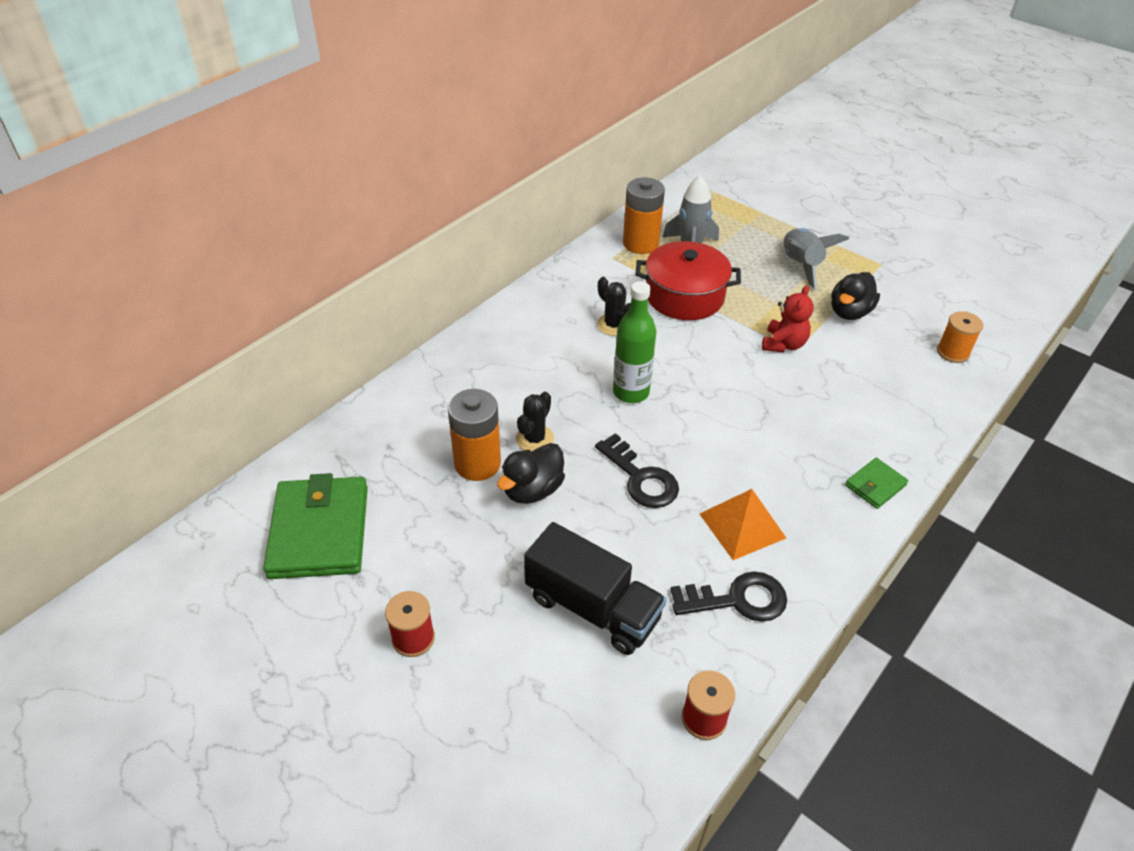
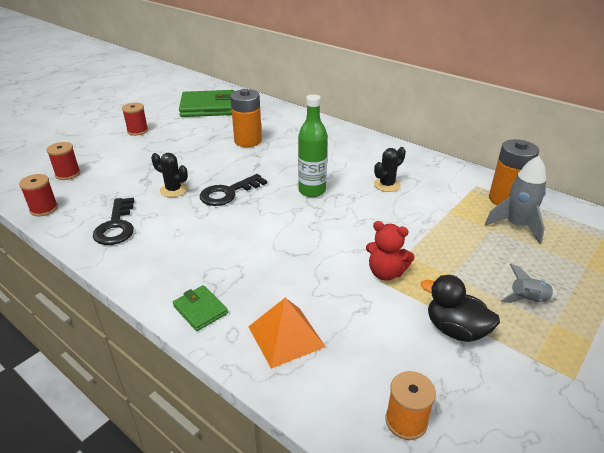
camera: 90 degrees right, 10 degrees down
(533, 490) = (225, 157): black duck -> none
(534, 439) = (267, 157): black cactus -> black cactus (173, 190)
(587, 718) = (68, 174): none -> red spool
(592, 607) = (134, 176): black truck -> none
(684, 296) = (437, 219): red pot -> none
(742, 525) = (176, 232): orange pyramid -> orange pyramid (286, 336)
(801, 265) = (527, 300): grey rocket -> grey rocket, size x0.60

